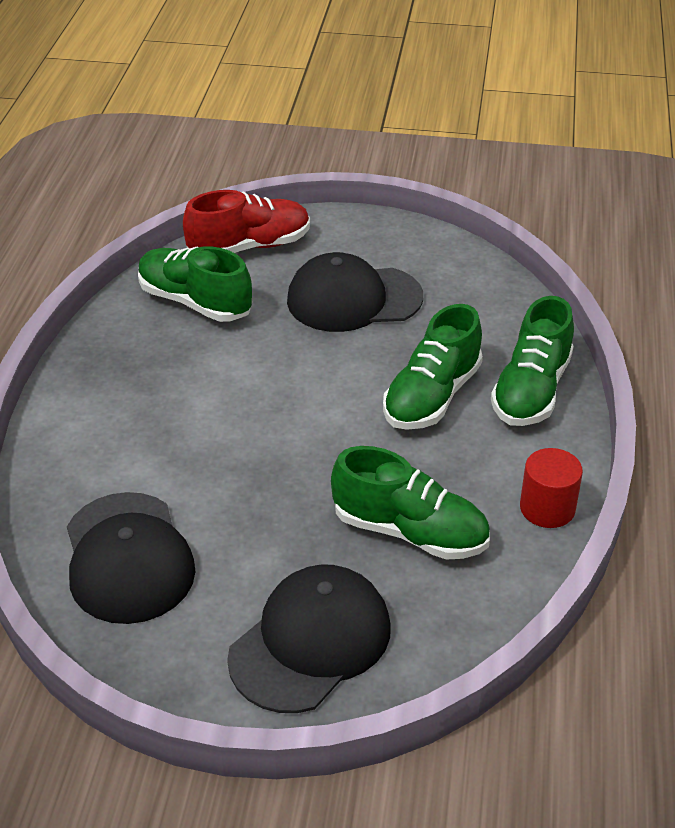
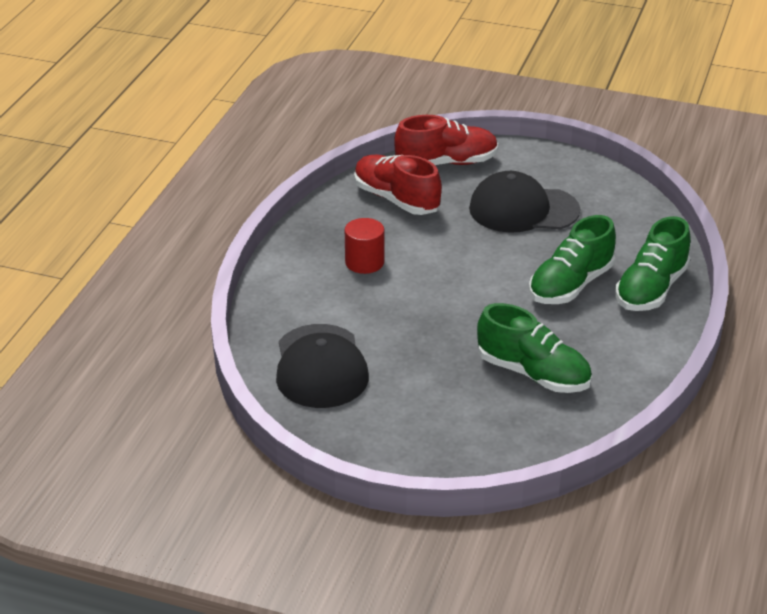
camera: 10 degrees right, 5 degrees down
(195, 302) = (396, 199): green shoe -> red shoe
(310, 642) = (445, 434): black cap -> none
(547, 508) = (643, 370): red cylinder -> red cylinder (364, 262)

